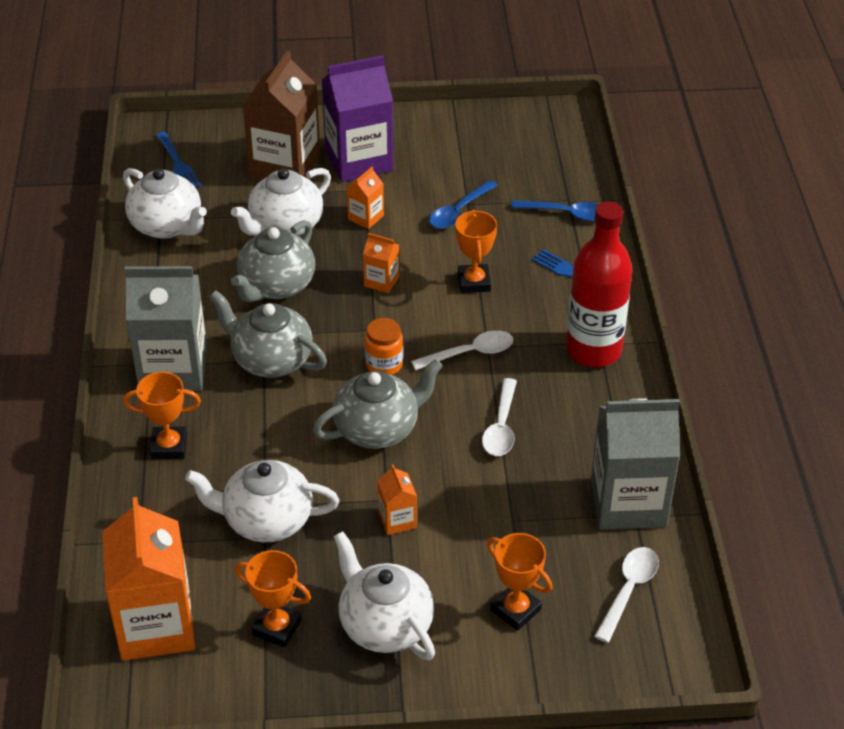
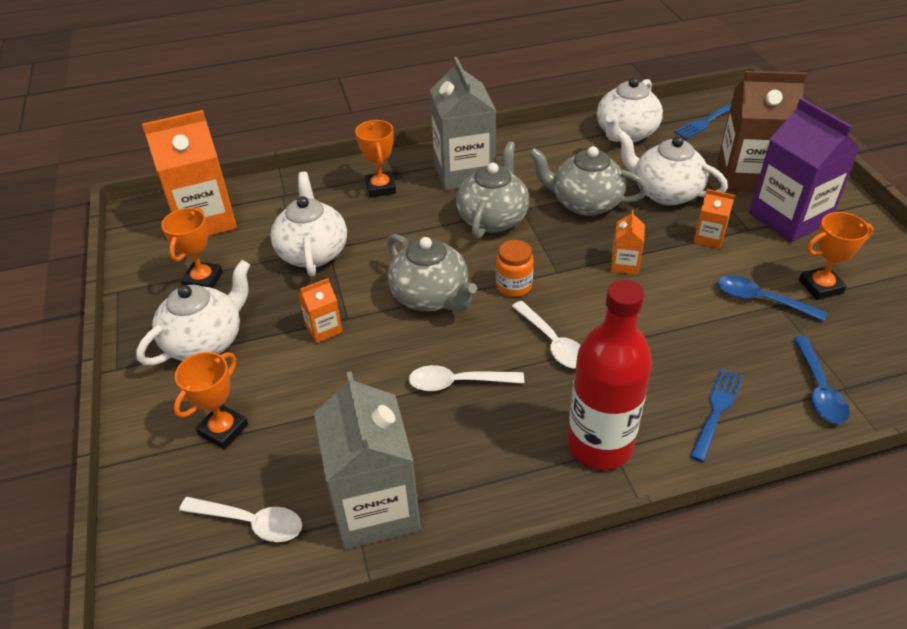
camera: 80 degrees right, 0 degrees up
(474, 282) = (658, 329): orange trophy -> orange trophy (820, 287)

